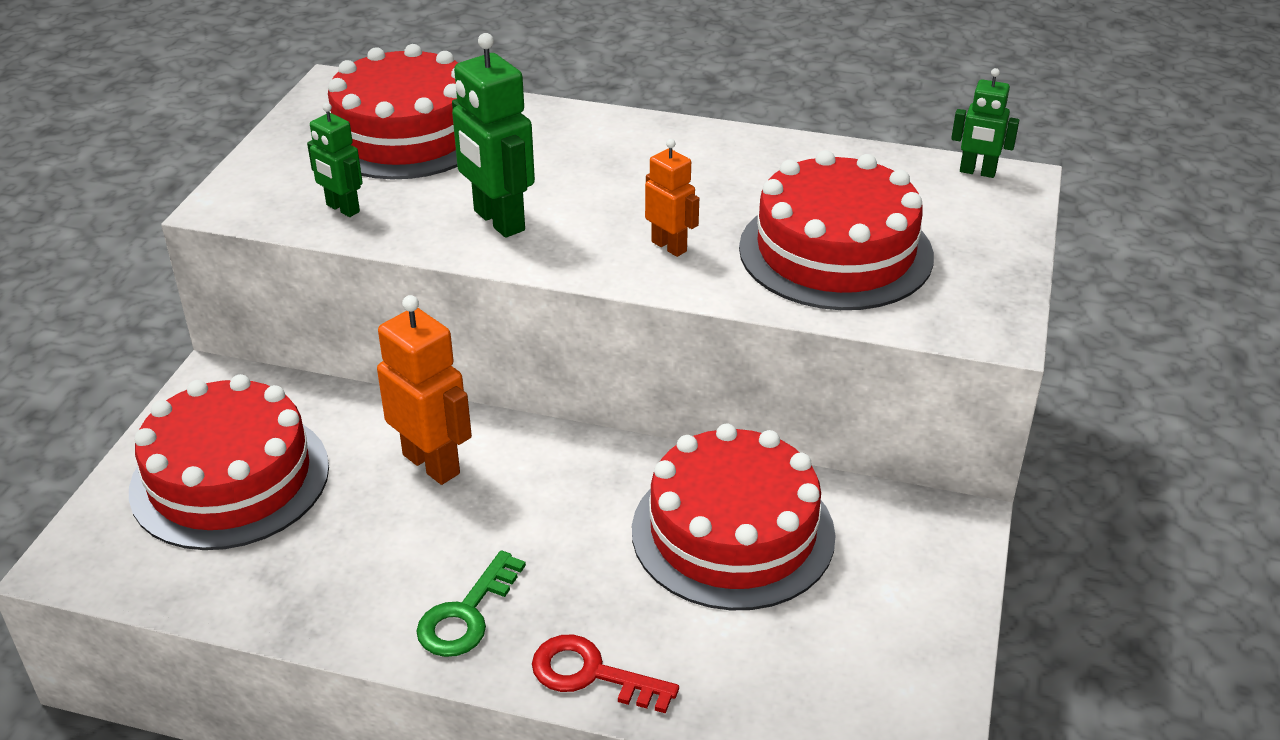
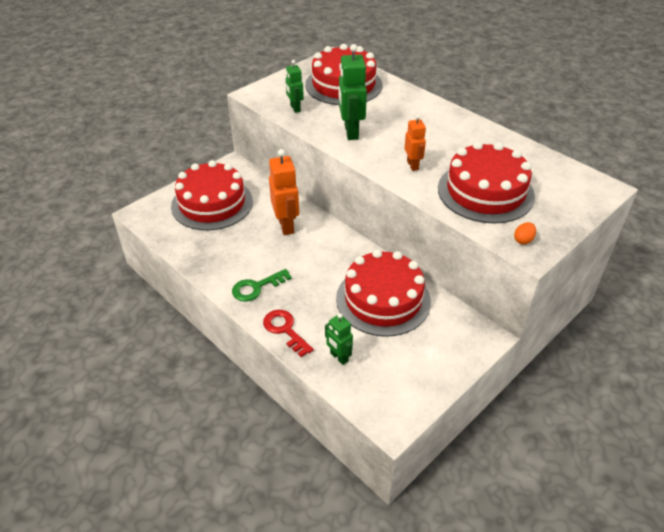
camera: 30 degrees right, 5 degrees up
(966, 314) = (523, 240): none -> orange egg
(977, 172) = (589, 178): green robot -> green robot (339, 357)

